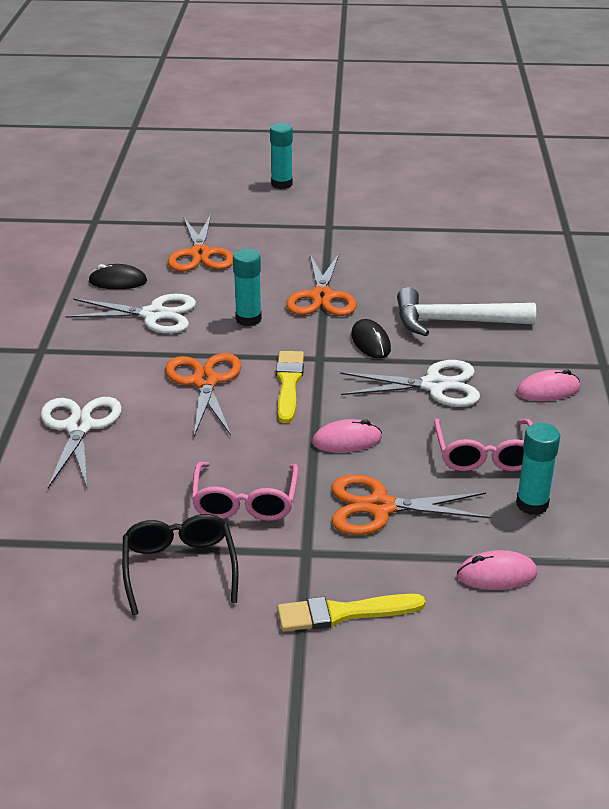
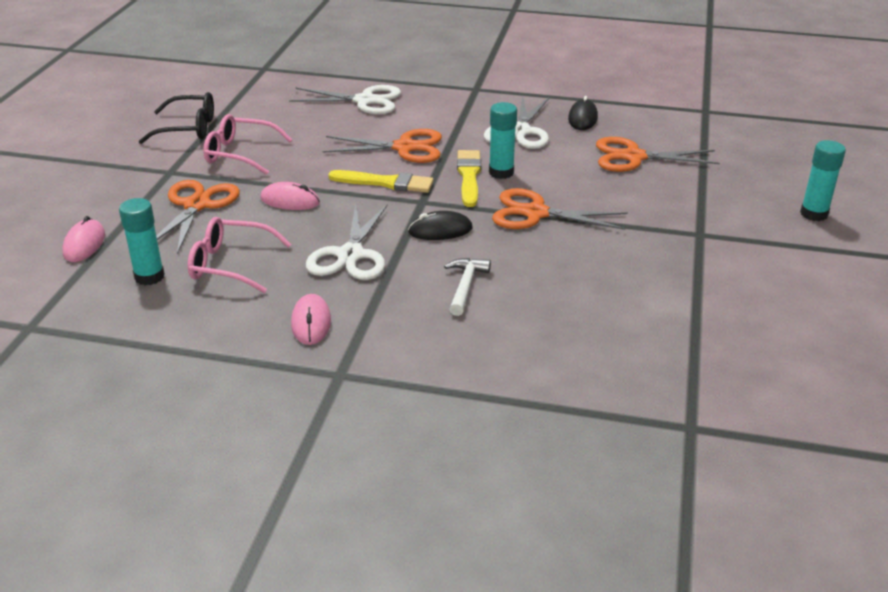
camera: 100 degrees right, 0 degrees up
(343, 613) = (99, 179): yellow brush -> yellow brush (469, 176)
(347, 440) = (290, 201): pink mouse -> pink mouse turned 75 degrees counterclockwise
(454, 321) = (465, 286): white hammer -> white hammer, size x0.56

